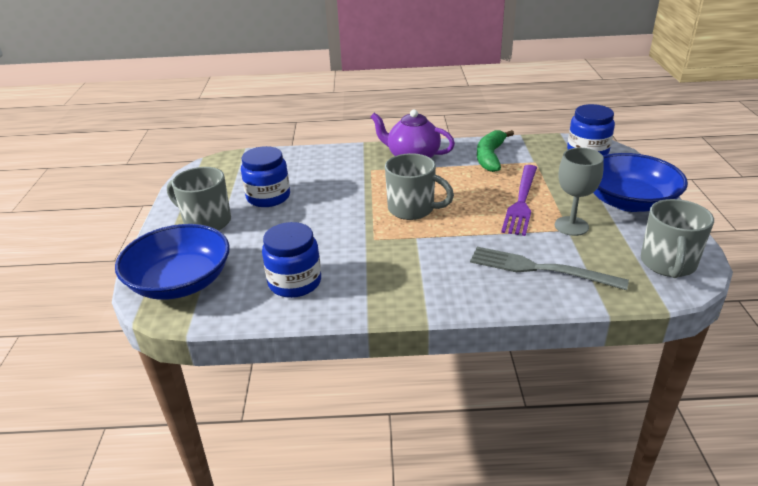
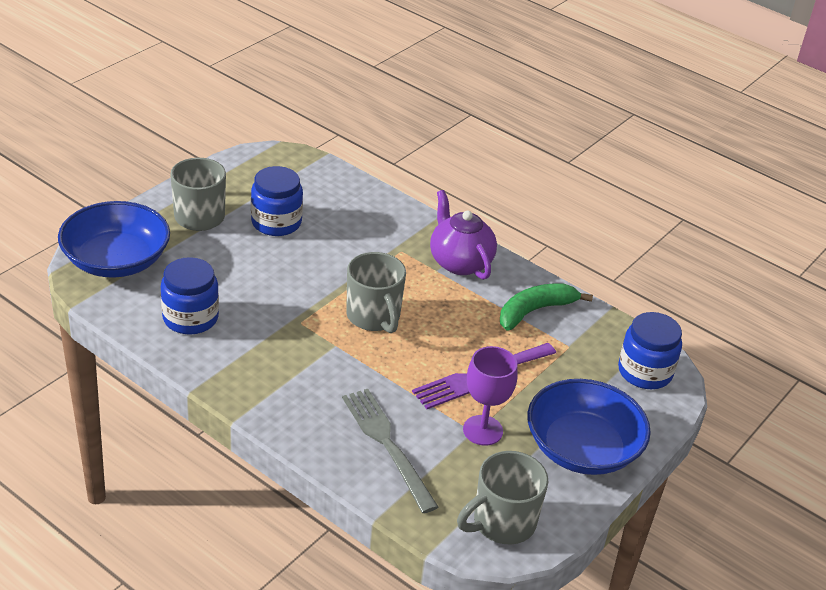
camera: 35 degrees right, 5 degrees up
(571, 226) = (483, 430): grey goblet -> purple goblet

